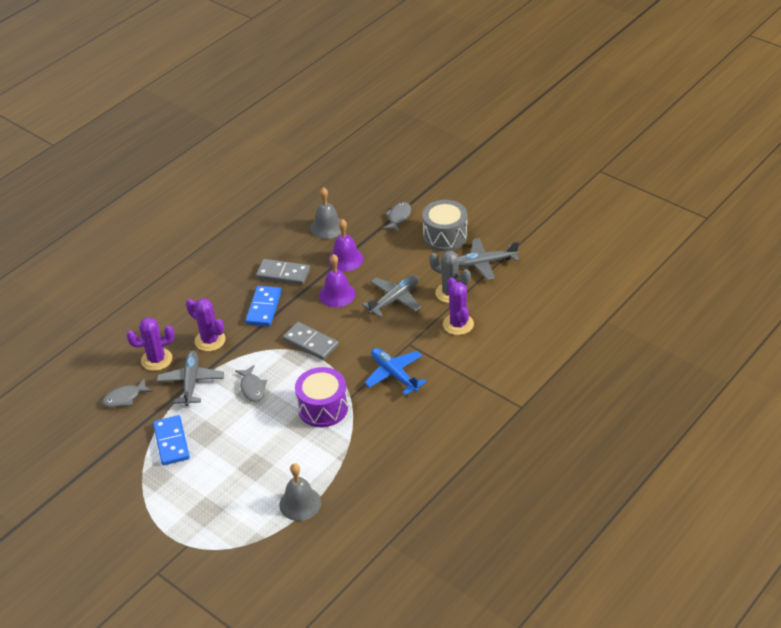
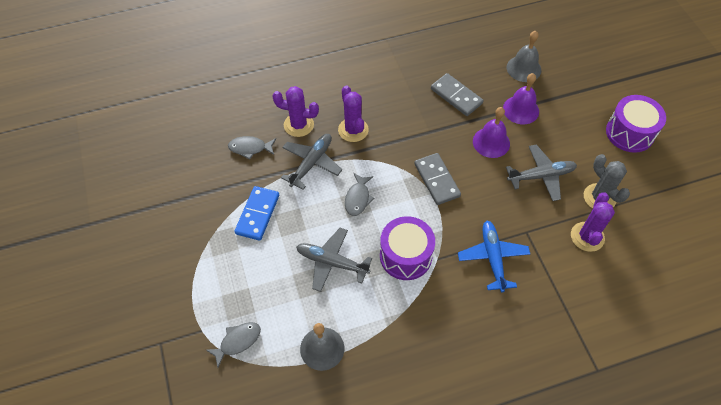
camera: 30 degrees right, 15 degrees up
(264, 308) = (418, 121): blue domino -> none
(398, 217) = (596, 91): grey fish -> grey fish (238, 341)
(445, 236) = (629, 133): grey drum -> purple drum
(484, 263) = (652, 182): grey plane -> grey plane (332, 262)

